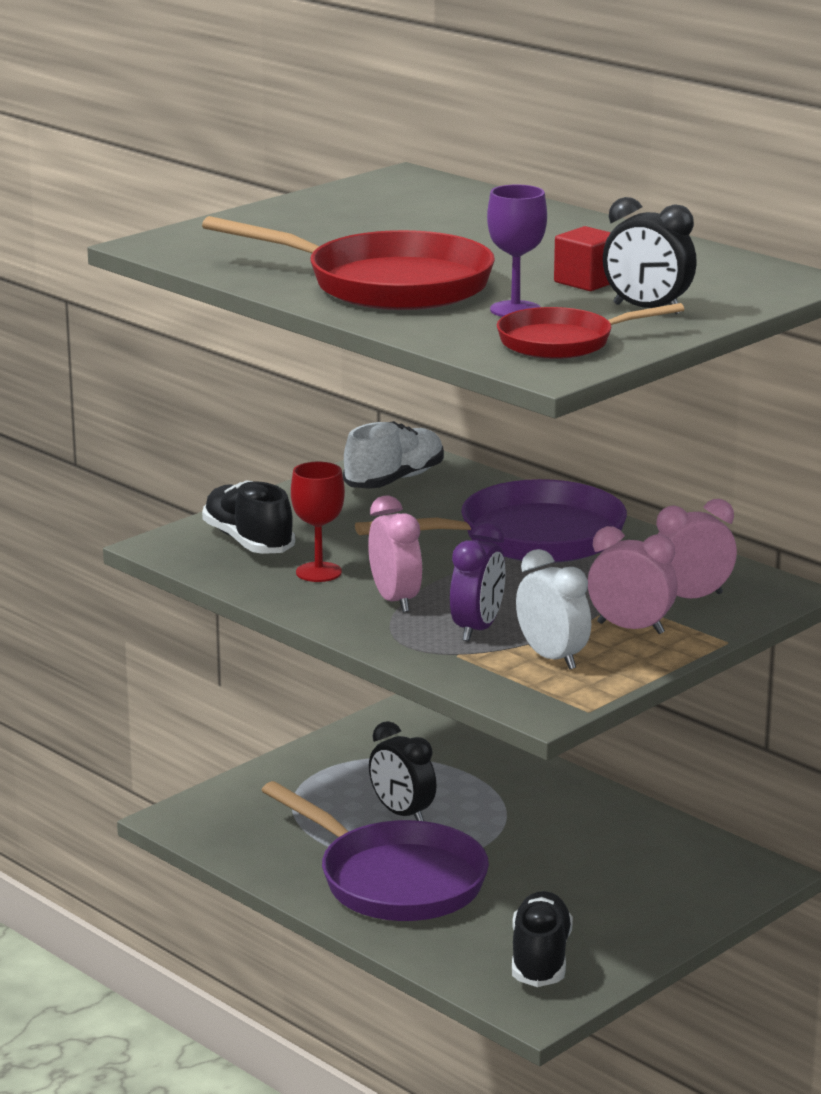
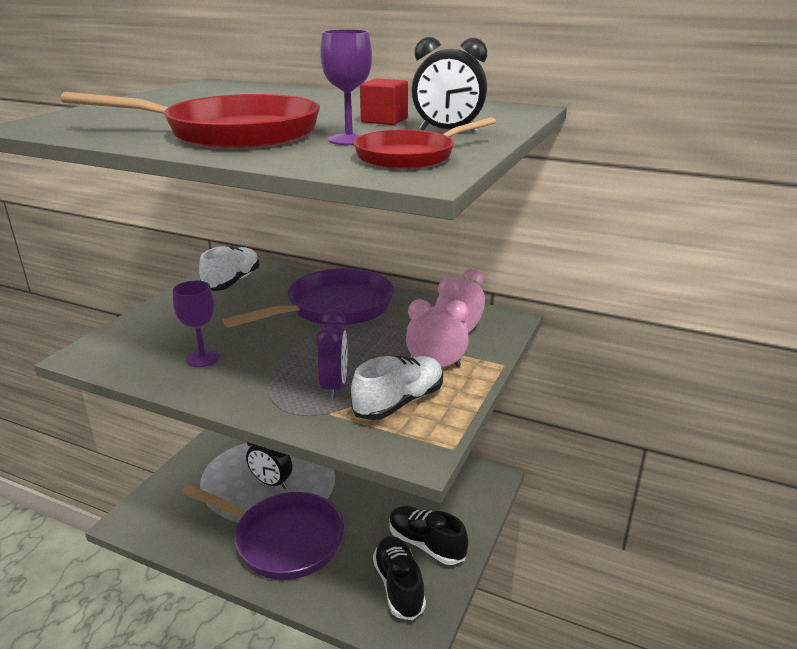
camera: 20 degrees left, 5 degrees up
(248, 541) = (145, 341): black shoe -> black shoe (426, 544)
(318, 572) = (203, 358): red goblet -> purple goblet
(395, 600) = (266, 372): pink clock -> none
(552, 658) = (399, 402): white clock -> white shoe

